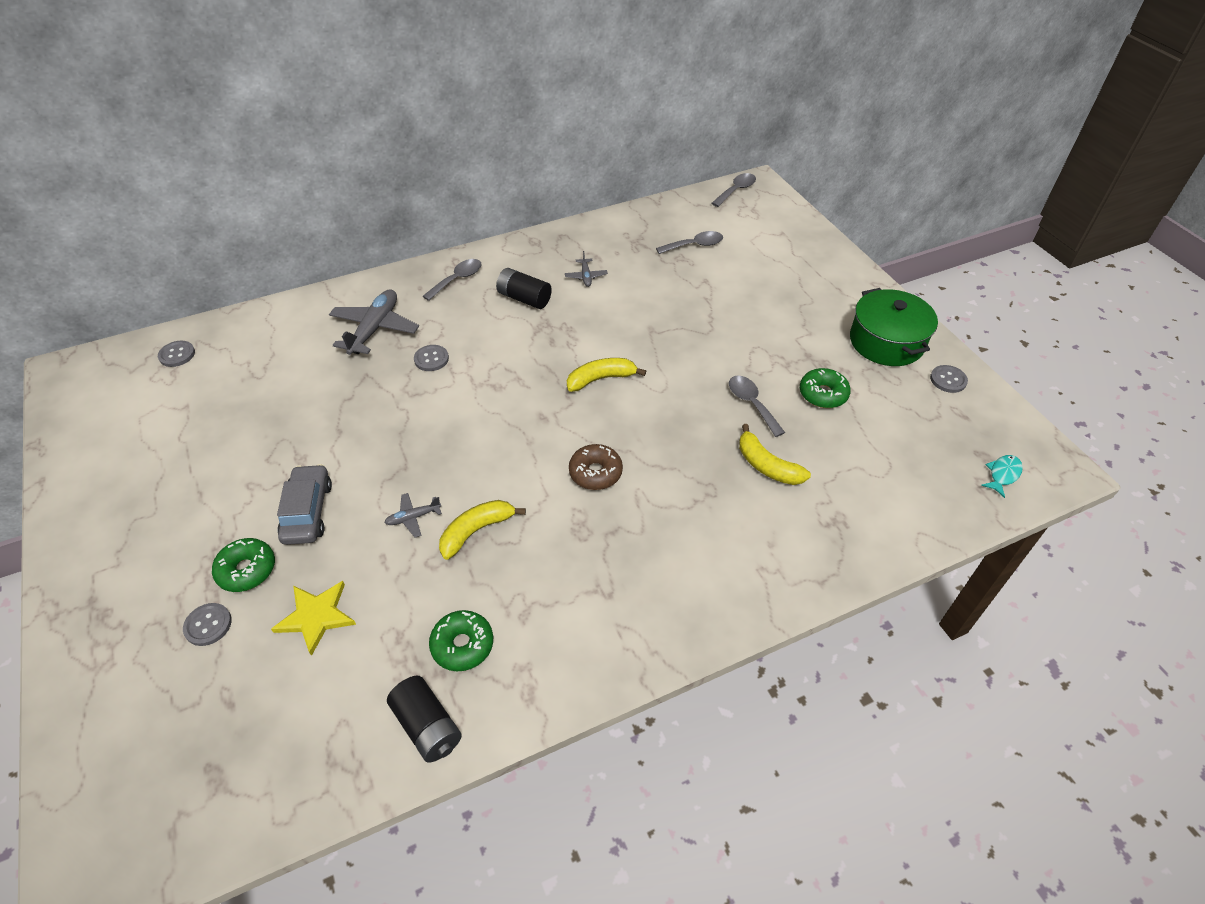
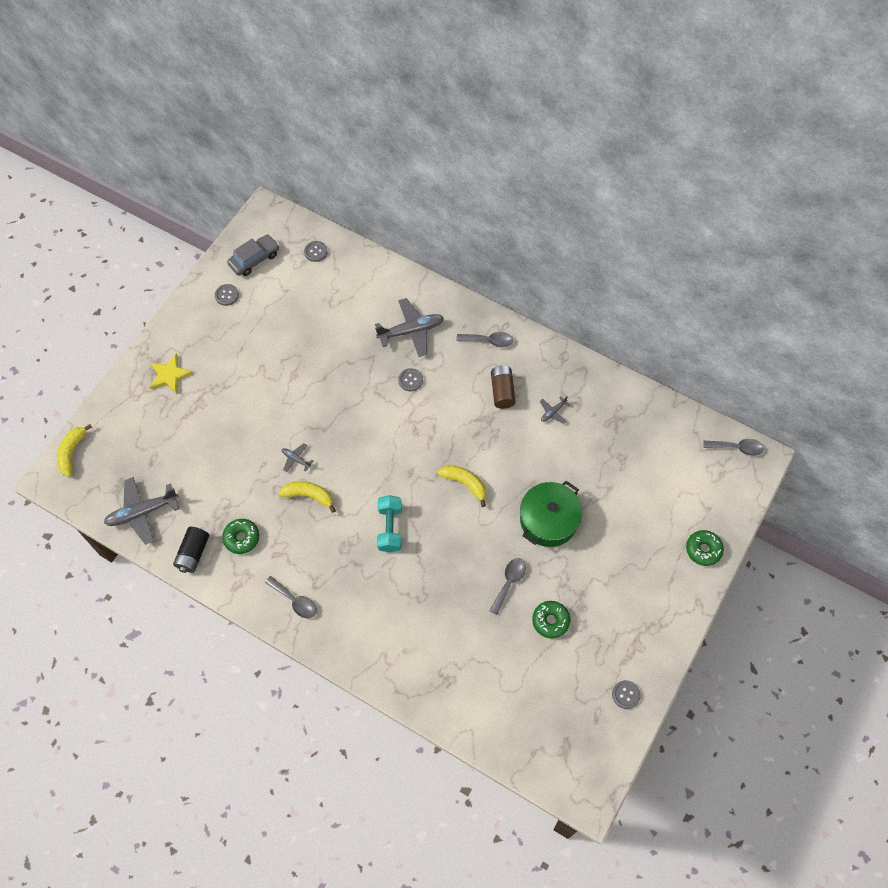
camera: 55 degrees right, 15 degrees up
(208, 625) = (179, 420): grey button -> grey button (227, 295)
(247, 570) = (215, 410): green donut -> green donut (703, 550)
(293, 766) = (142, 512): none -> grey plane
(308, 511) = (265, 407): grey car -> grey car (254, 259)
(316, 616) = (213, 461): yellow star -> yellow star (169, 375)
(524, 298) = (502, 391): black battery -> brown battery
(595, 472) = (390, 528): brown donut -> turquoise dumbbell
(694, 245) = (643, 458): grey spoon -> grey spoon (295, 601)
(767, 466) = (462, 618): yellow banana -> yellow banana (72, 452)
(886, 342) = (636, 638): green pot -> green pot (548, 520)
(1002, 474) = (557, 762): turquoise fish -> none

